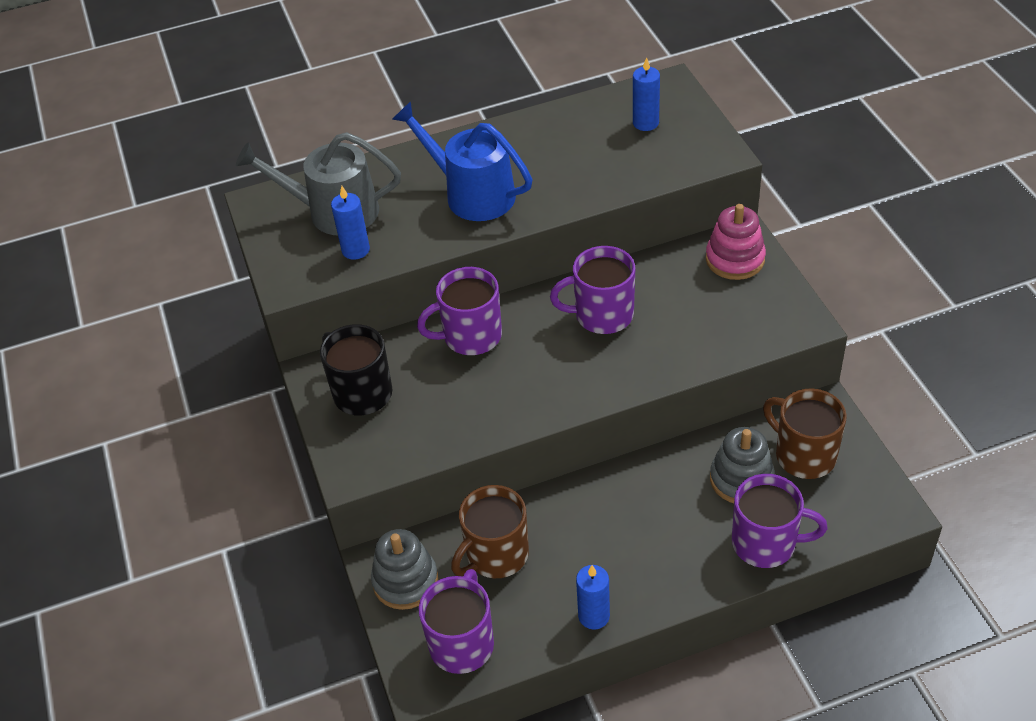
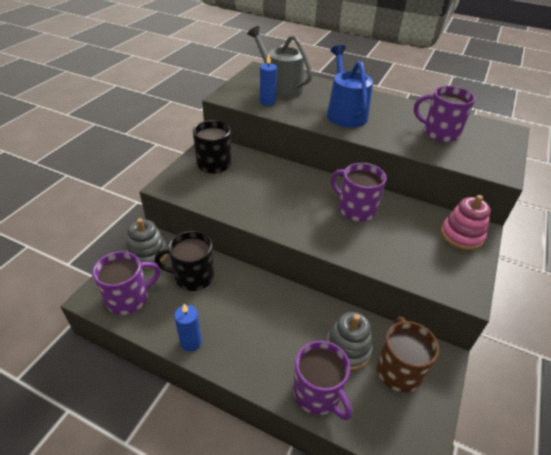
camera: 40 degrees right, 5 degrees down
(471, 336) = (285, 175): purple mug -> purple mug (440, 133)
(496, 555) = (193, 276): brown mug -> black mug
(645, 123) = (472, 136): blue candle -> none

